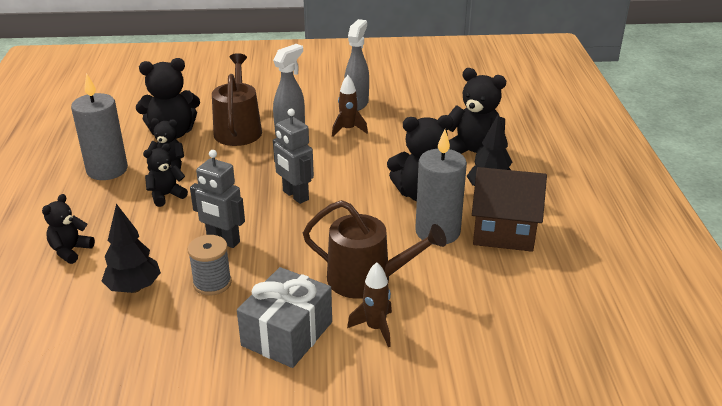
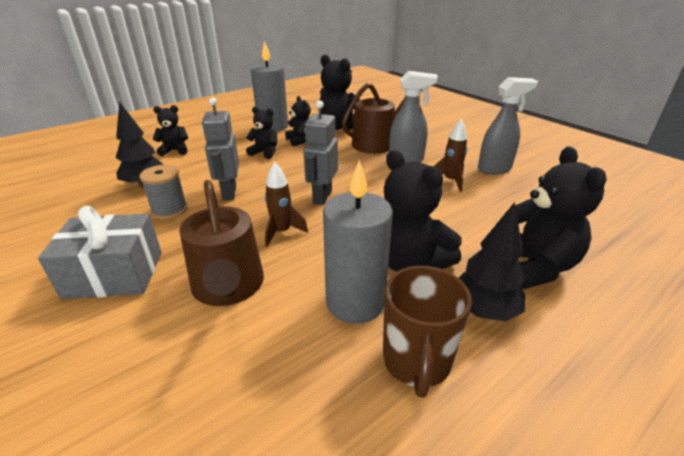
camera: 55 degrees right, 0 degrees up
(375, 328) = (145, 329): brown rocket -> brown rocket (282, 232)
(504, 231) = (416, 362): brown house -> brown mug

